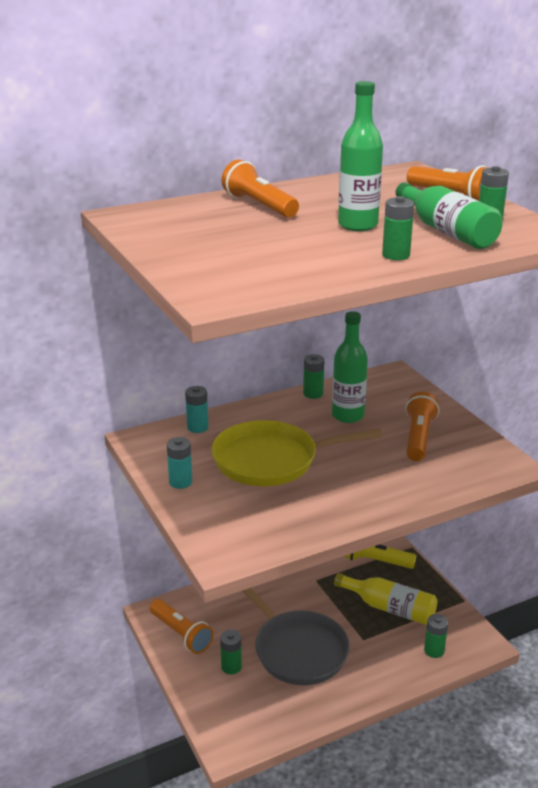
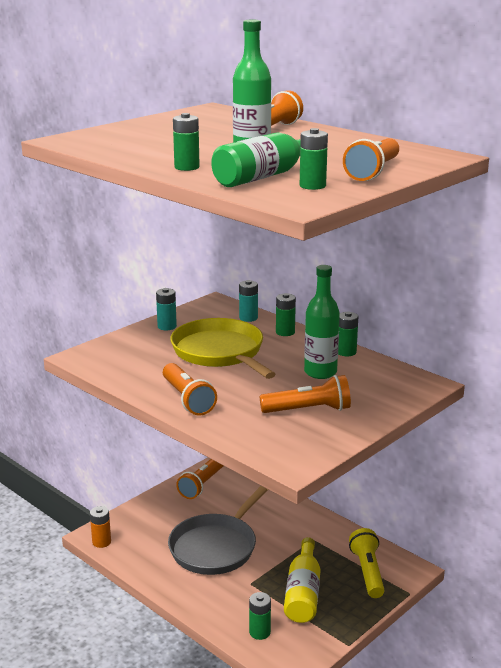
camera: 70 degrees right, 5 degrees down
(231, 667) = (178, 517): green battery -> green battery (285, 332)
(244, 743) = (101, 542): none -> orange battery
(368, 499) = (187, 399): none -> orange flashlight

